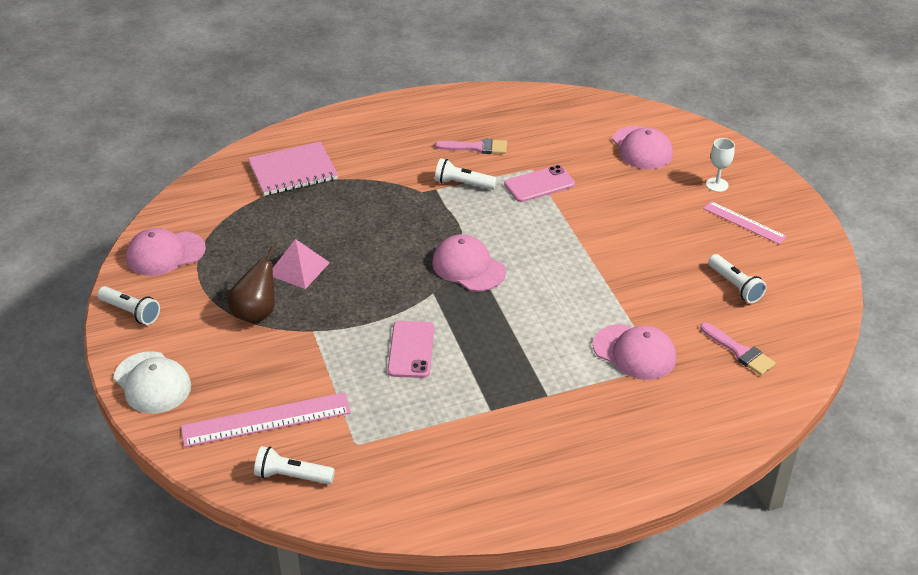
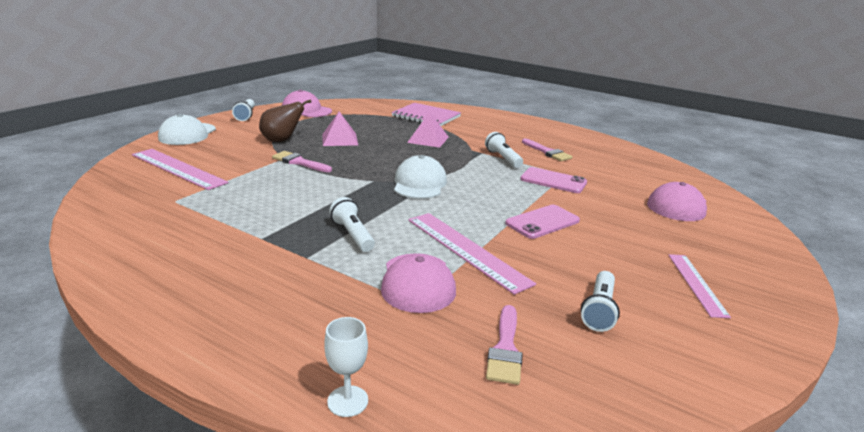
camera: 50 degrees right, 15 degrees down
(292, 476) = (122, 190): white flashlight -> white flashlight (353, 235)
(337, 324) = (299, 162): none -> pink brush
(365, 206) = (428, 139): none -> pink pyramid
(411, 350) = (301, 190): pink phone -> pink phone (542, 222)
(468, 267) = (419, 183): pink cap -> white cap
(610, 303) = (466, 250): none -> pink ruler
(717, 185) = (713, 252): white goblet -> white goblet (347, 401)

